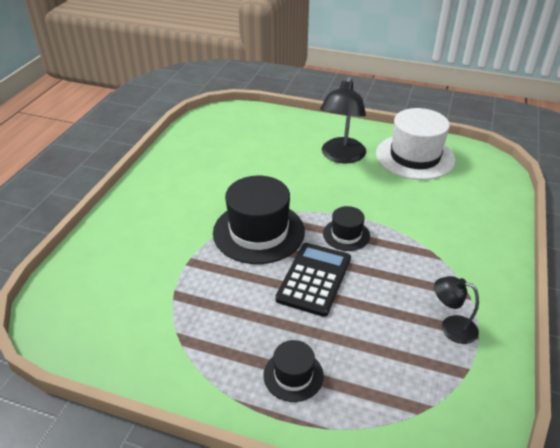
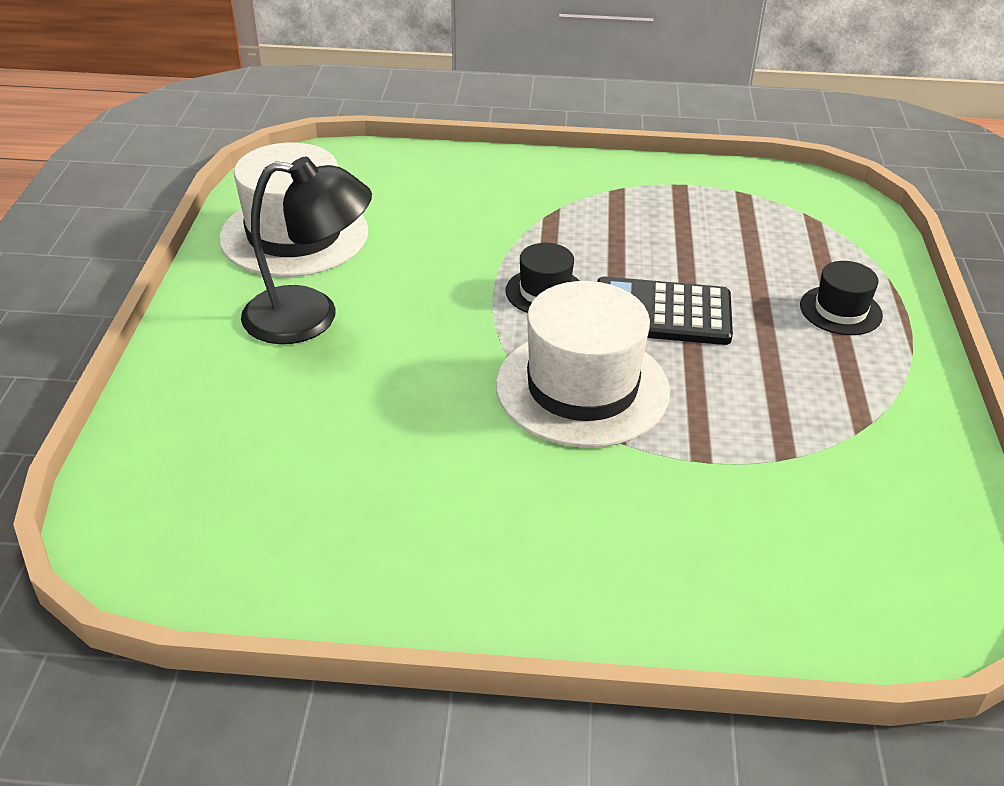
camera: 105 degrees left, 0 degrees up
(258, 232) = (582, 388): black hat -> white hat
(451, 327) = (681, 201): black lamp -> none

